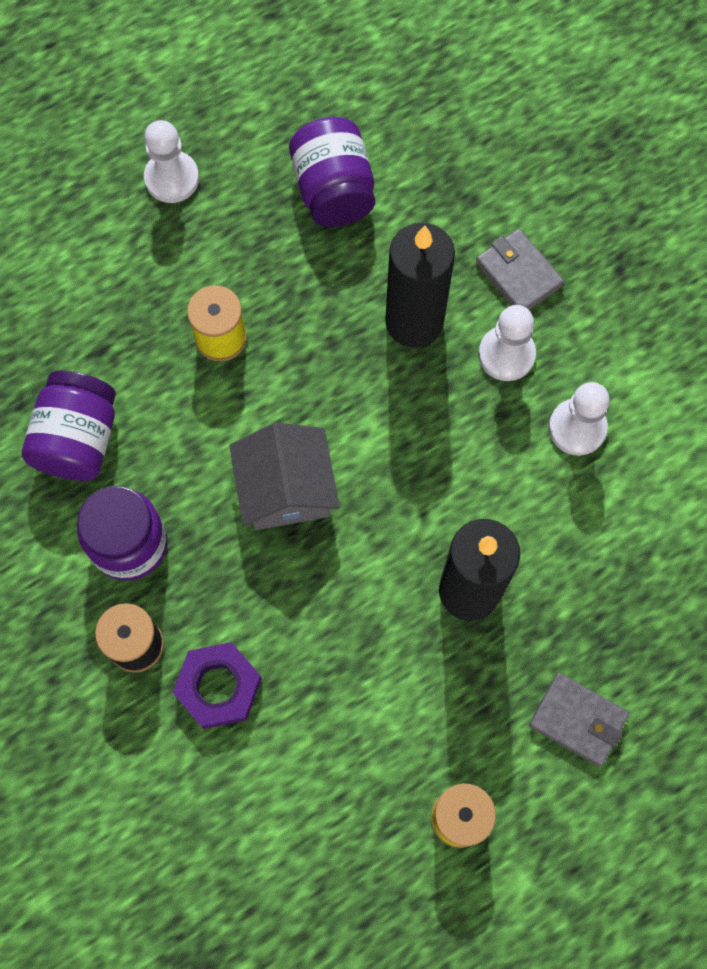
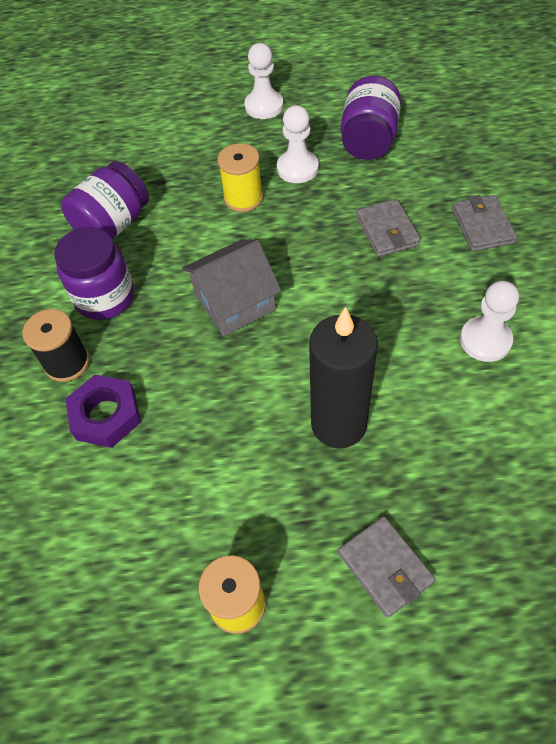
camera: 30 degrees right, 15 degrees down
(286, 489) = (234, 302): grey house -> grey house turned 45 degrees clockwise
(414, 322) = (387, 231): black candle -> grey wallet
(506, 354) = (449, 273): white pawn -> white pawn (297, 168)

